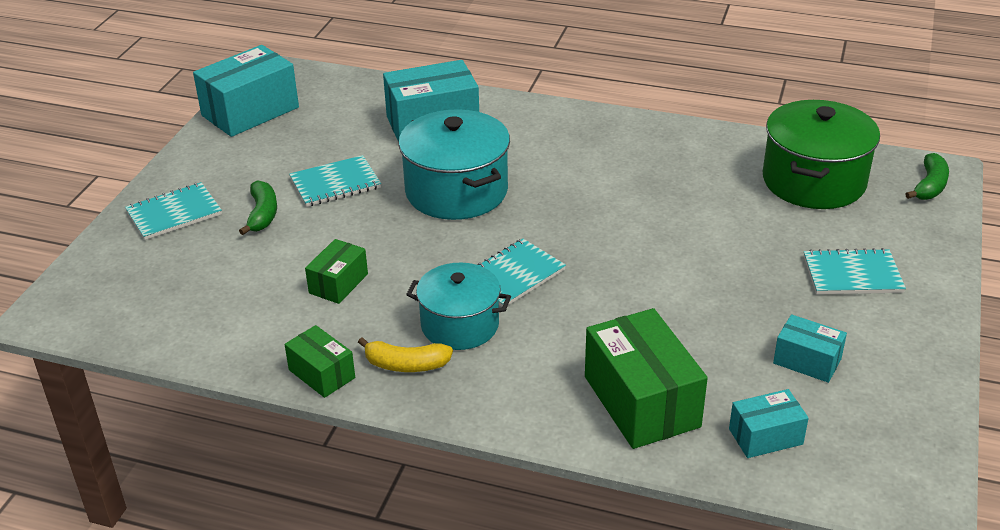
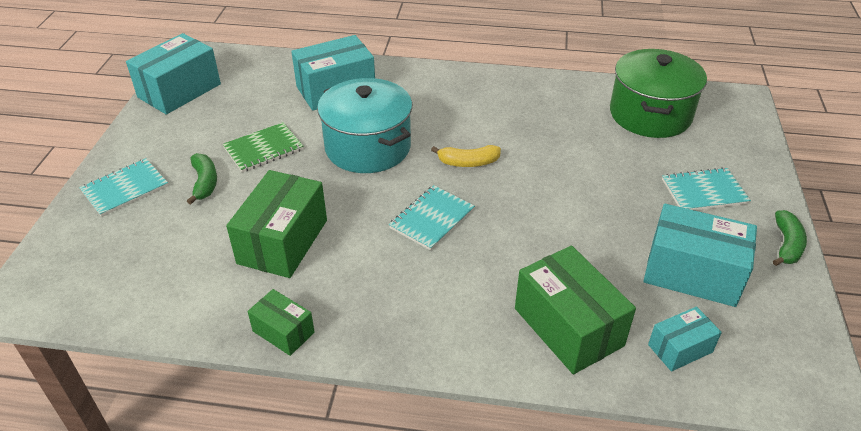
camera: 10 degrees left, 5 degrees up
(335, 183) = (263, 149): turquoise notebook -> green notebook
(338, 283) = (283, 241): green box -> green box, size x1.85
(406, 365) = (357, 314): yellow banana -> yellow banana (468, 162)
(460, 325) = (396, 270): turquoise pot -> none
(807, 361) = (692, 273): turquoise box -> turquoise box, size x1.85
(929, 186) = (738, 111): green banana -> green banana (786, 245)

